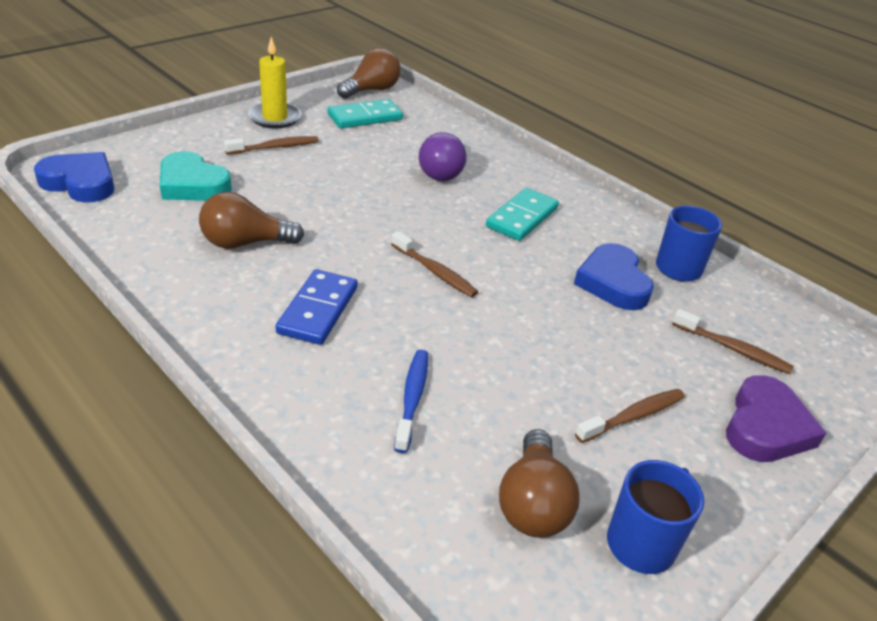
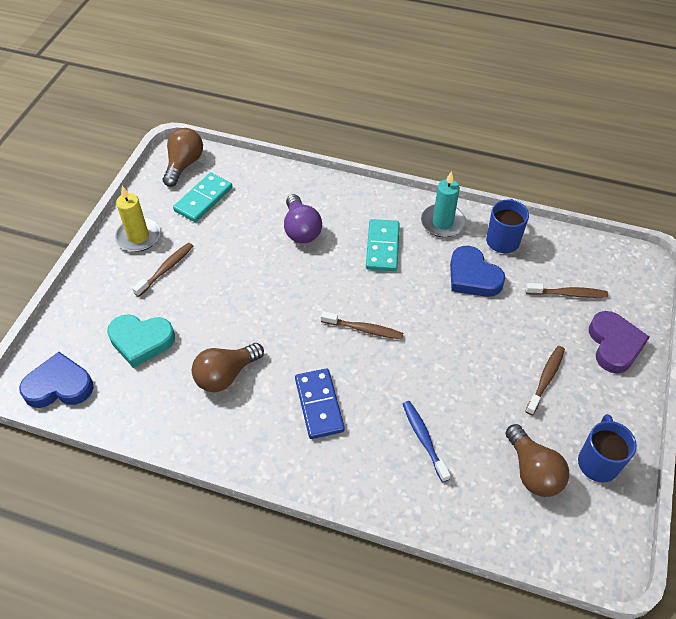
camera: 25 degrees left, 15 degrees up
(613, 226) = (442, 223): none -> turquoise candle

